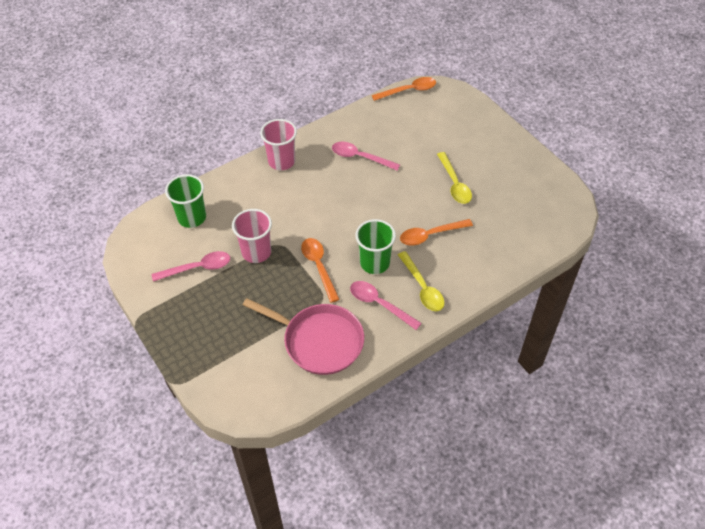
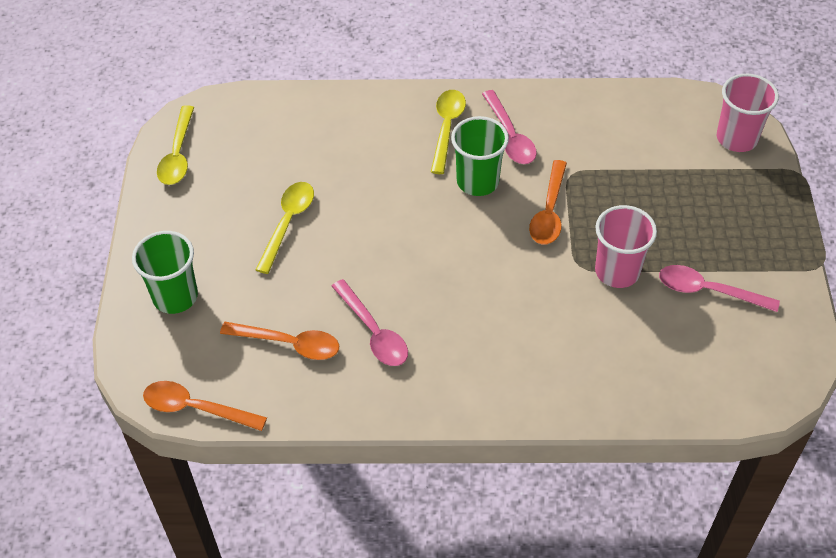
camera: 145 degrees left, 0 degrees up
(192, 217) = (680, 370): green cup -> green cup (175, 296)
(281, 161) = (492, 391): pink cup -> pink cup (736, 138)
(319, 341) = (607, 134): pink pan -> none
(430, 235) = (382, 178): orange spoon -> orange spoon (289, 344)
(552, 187) = (178, 154): none -> yellow spoon

